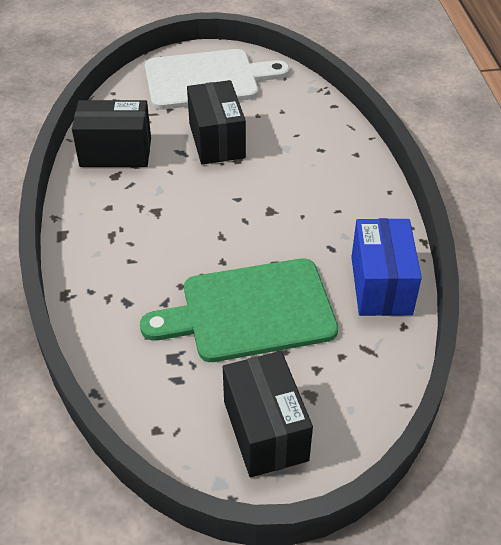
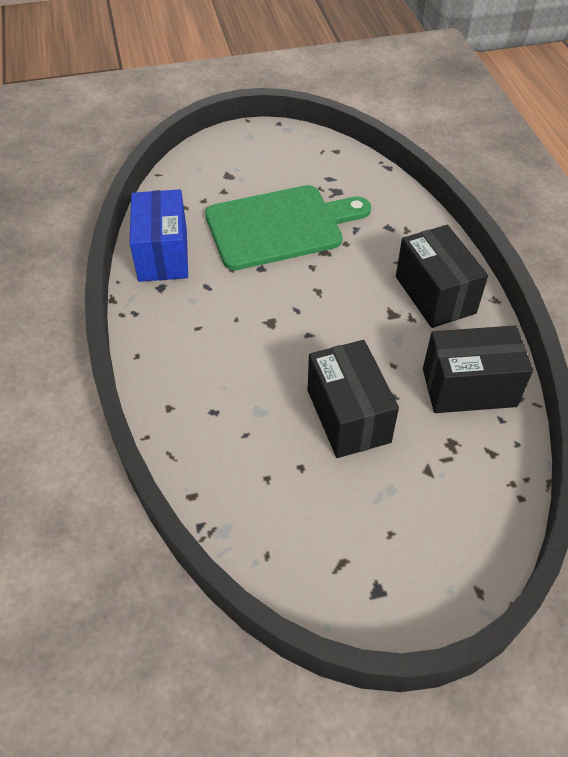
camera: 175 degrees right, 5 degrees up
(207, 79) = (389, 540): white cutting board -> none
(265, 430) = (260, 154): black box -> black box (435, 295)

